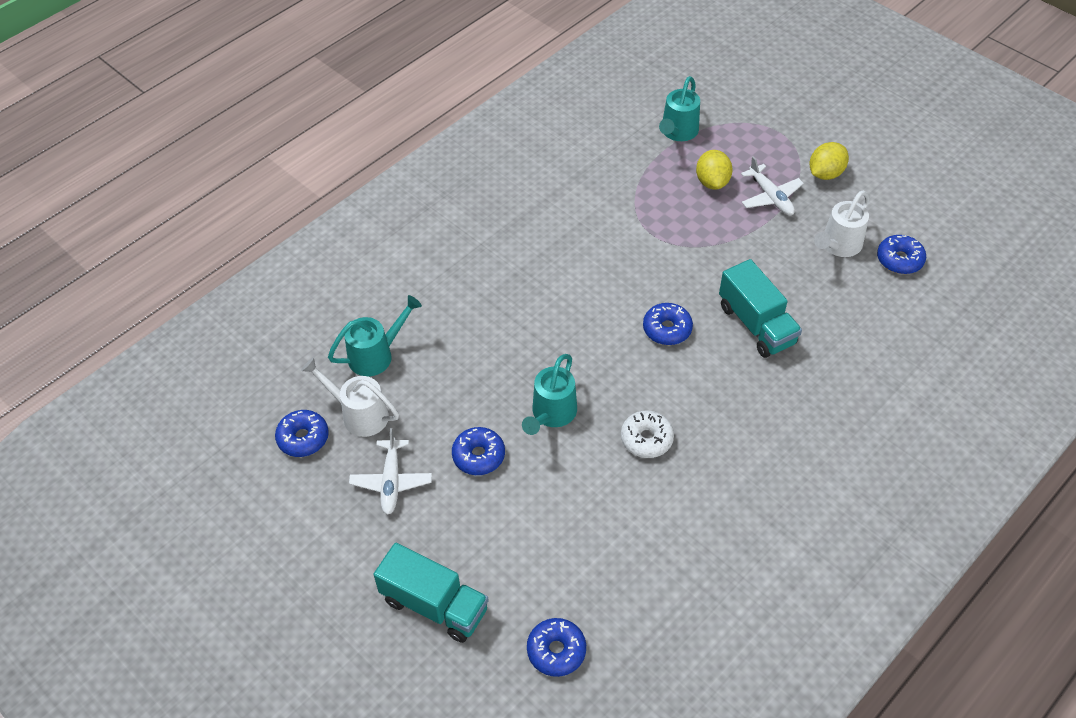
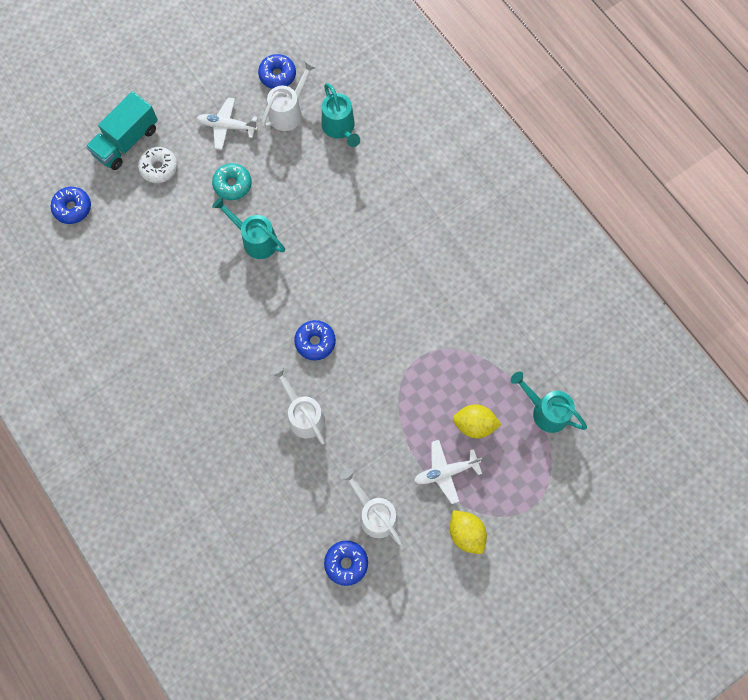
camera: 100 degrees right, 20 degrees up
(478, 456) = (232, 184): blue donut -> turquoise donut
(646, 439) = (216, 301): white donut -> white donut (159, 168)
(756, 324) = (303, 414): turquoise truck -> white watering can

